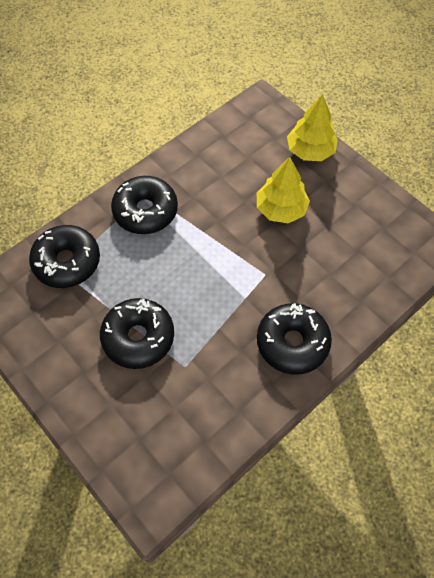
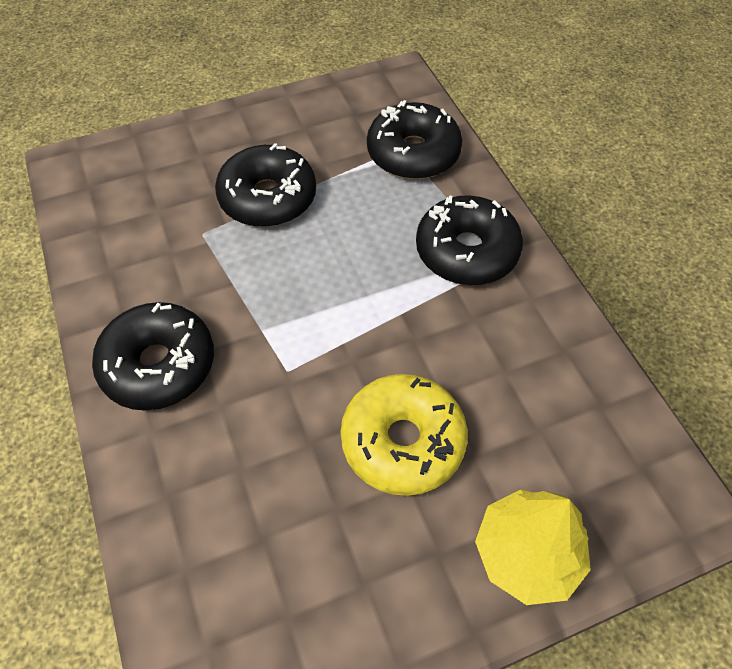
camera: 110 degrees right, 5 degrees down
(280, 209) = (402, 441): yellow tree -> yellow donut

